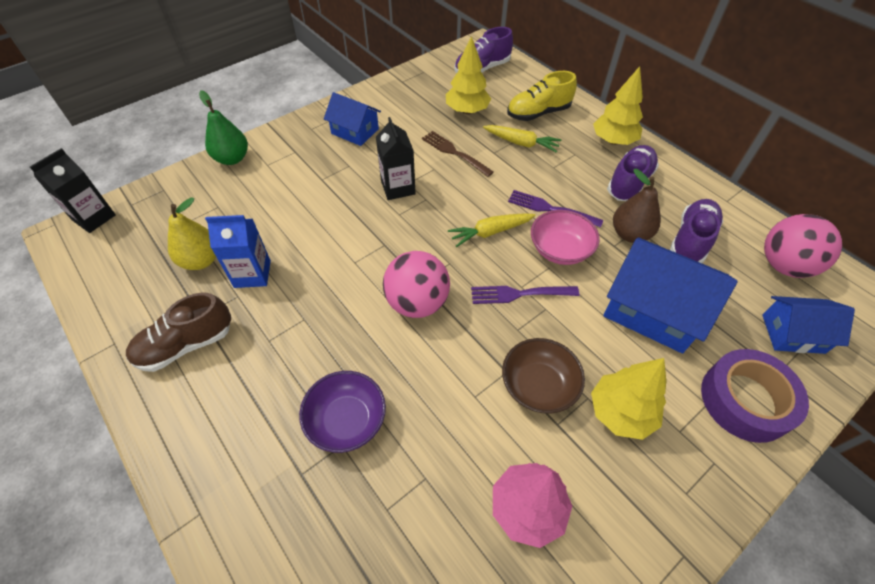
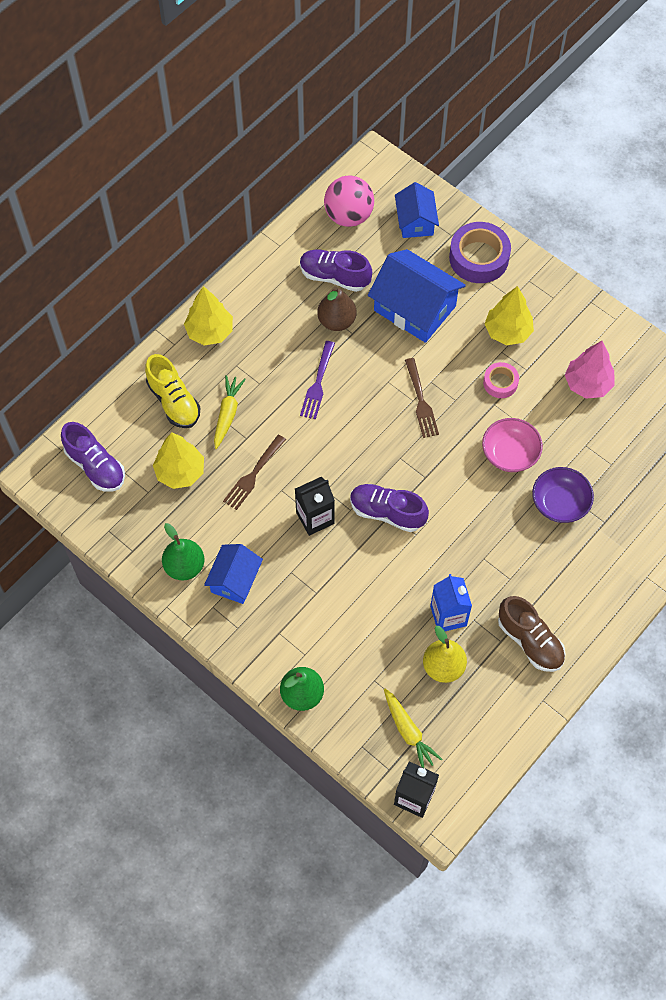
camera: 100 degrees left, 10 degrees up
(378, 106) = (184, 566): none -> green pear
(417, 303) = (447, 475): pink ball -> none
(490, 232) = (357, 429): yellow carrot -> yellow carrot (408, 731)
(519, 294) = (421, 401): purple fork -> brown fork
(538, 386) = (500, 383): brown bowl -> pink tape
(560, 249) = (366, 374): pink bowl -> pink bowl (510, 454)
(629, 183) = (270, 320): purple shoe -> purple shoe (387, 512)
(652, 310) = (414, 308): blue house -> blue house turned 75 degrees counterclockwise

